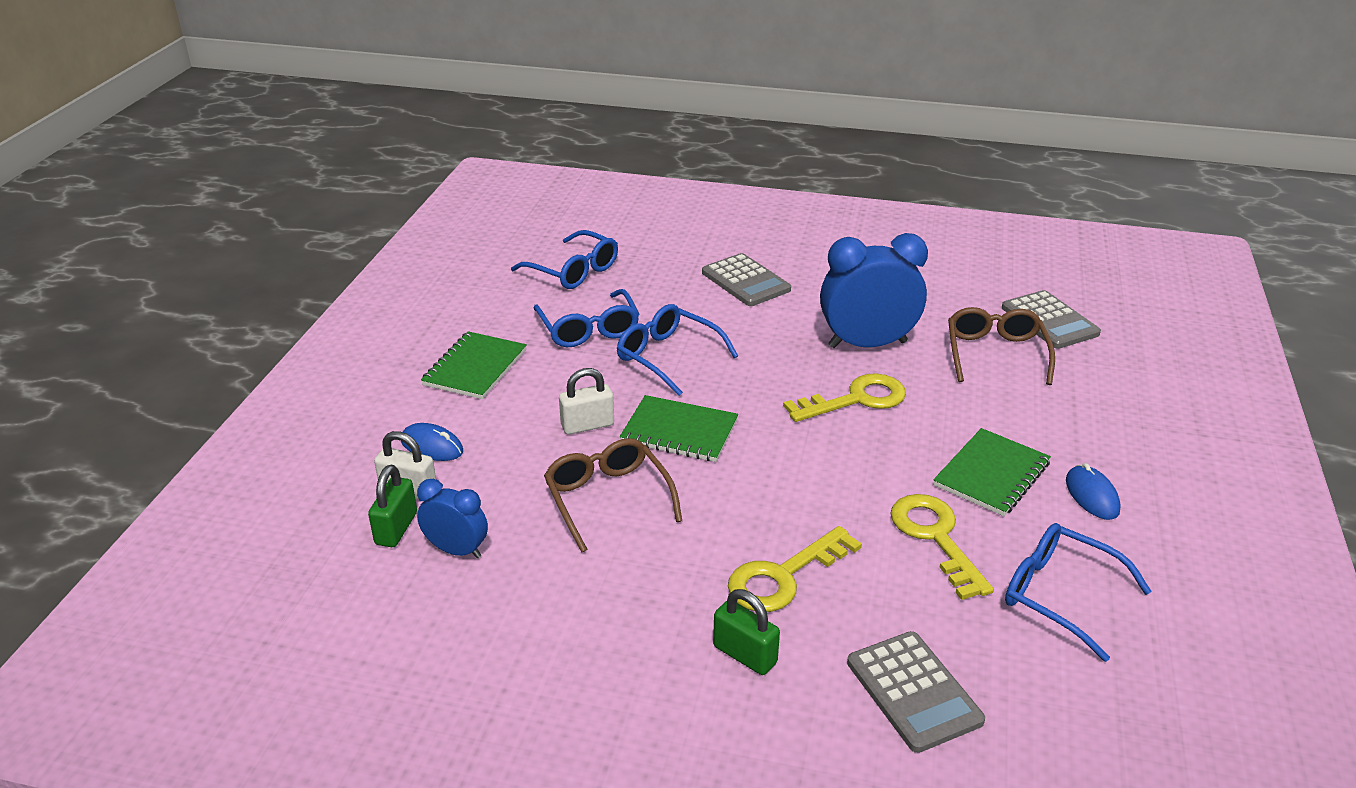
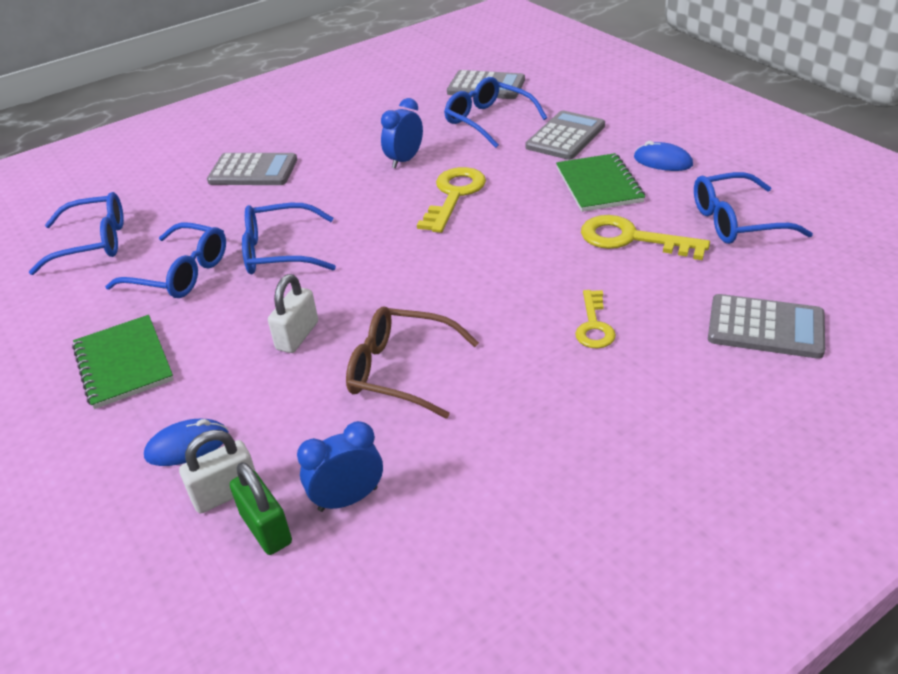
camera: 45 degrees left, 5 degrees up
(679, 431) = (374, 292): green notebook -> none
(745, 654) = (654, 388): green padlock -> none
(783, 577) = (594, 325): yellow key -> yellow key, size x0.63
(867, 344) = (404, 160): blue clock -> blue clock, size x0.55
(995, 354) = (488, 121): brown glasses -> blue glasses
(1040, 412) = (565, 136): none -> grey calculator

